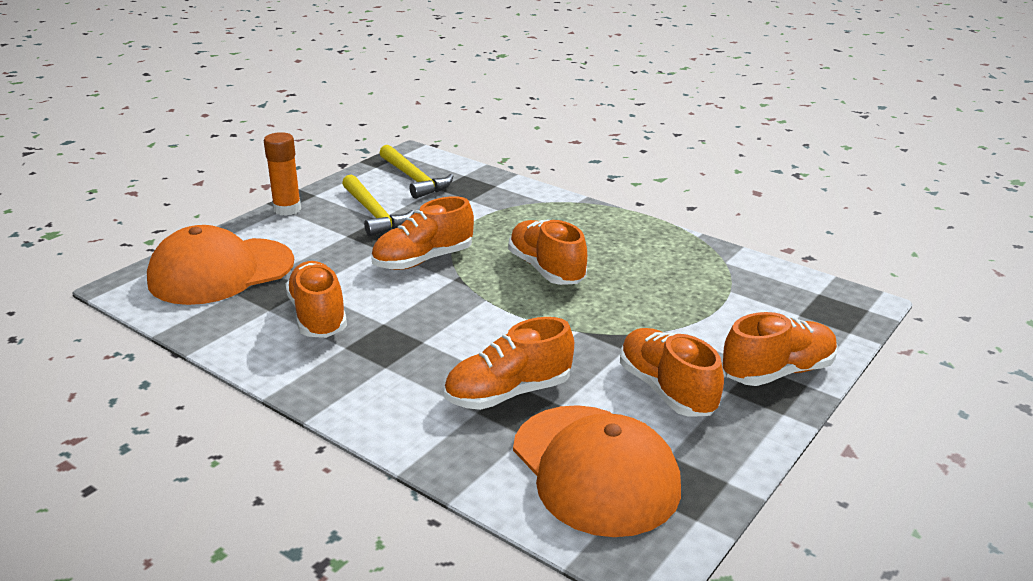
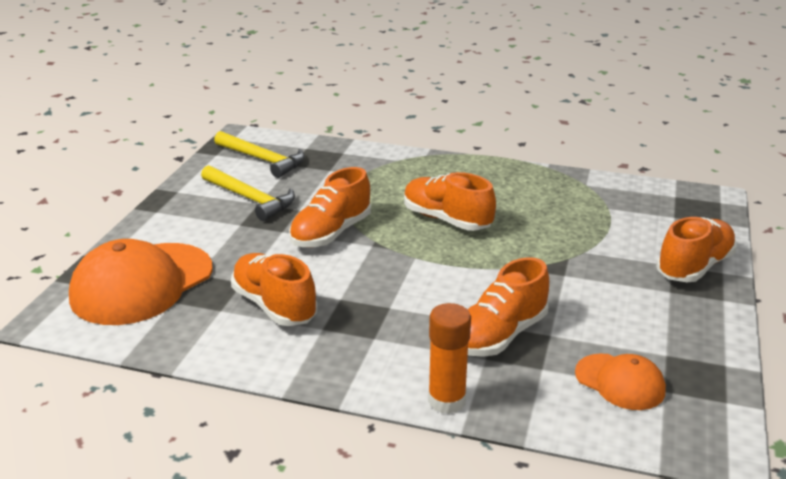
camera: 20 degrees left, 0 degrees up
(287, 209) = (160, 210): orange glue stick -> orange glue stick (446, 401)
(595, 469) = (620, 382): orange cap -> orange cap, size x0.53
(666, 390) = (623, 301): orange shoe -> none

